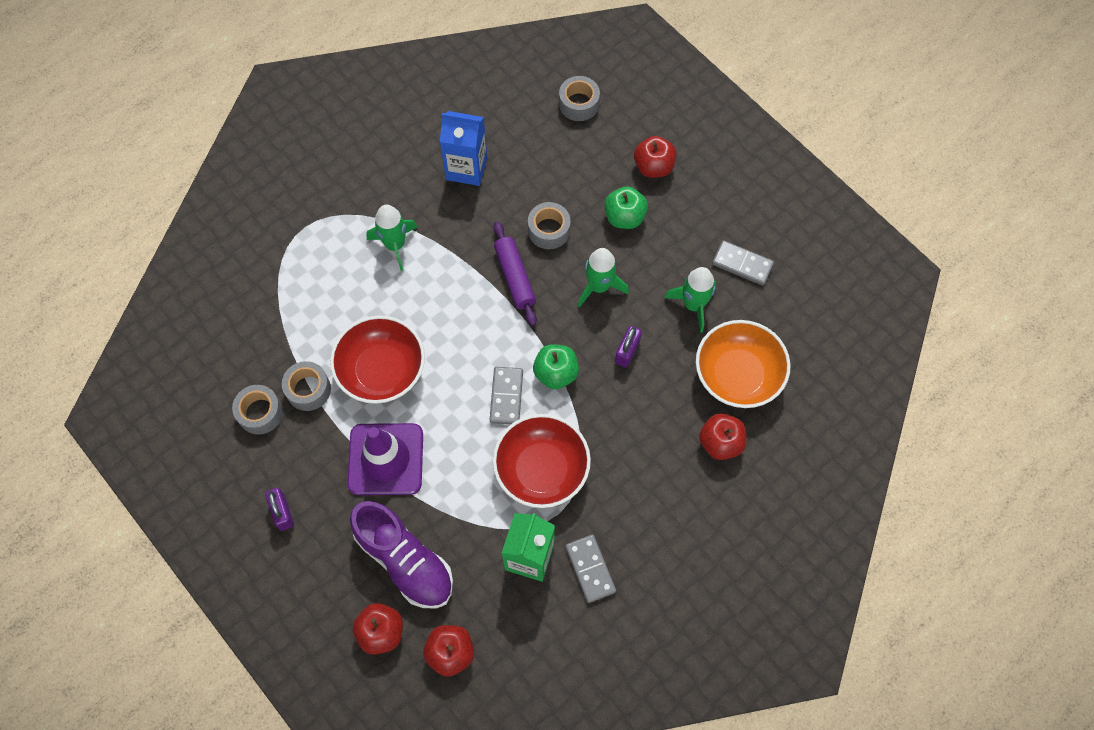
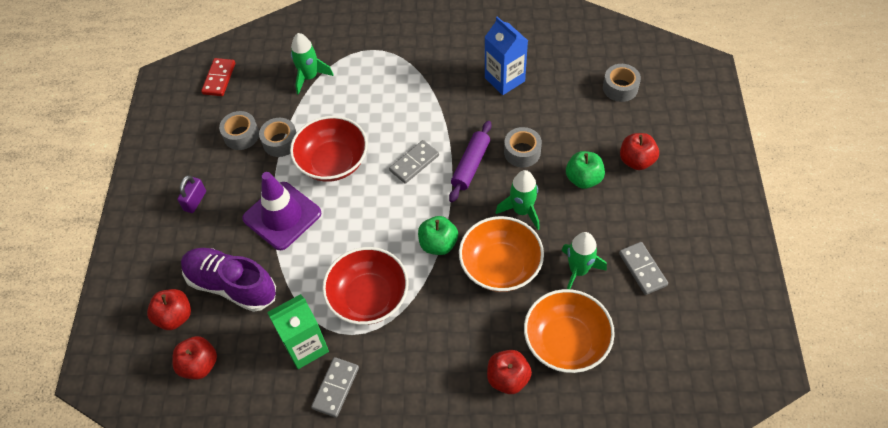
camera: 45 degrees right, 10 degrees down
(171, 372) = (219, 78): none -> red domino
(395, 245) = (414, 95): green rocket -> green rocket (309, 77)
(405, 560) = (231, 285): purple shoe -> purple shoe turned 120 degrees clockwise
(506, 396) = (392, 234): grey domino -> grey domino (414, 163)
(627, 351) = (500, 266): purple padlock -> orange bowl

